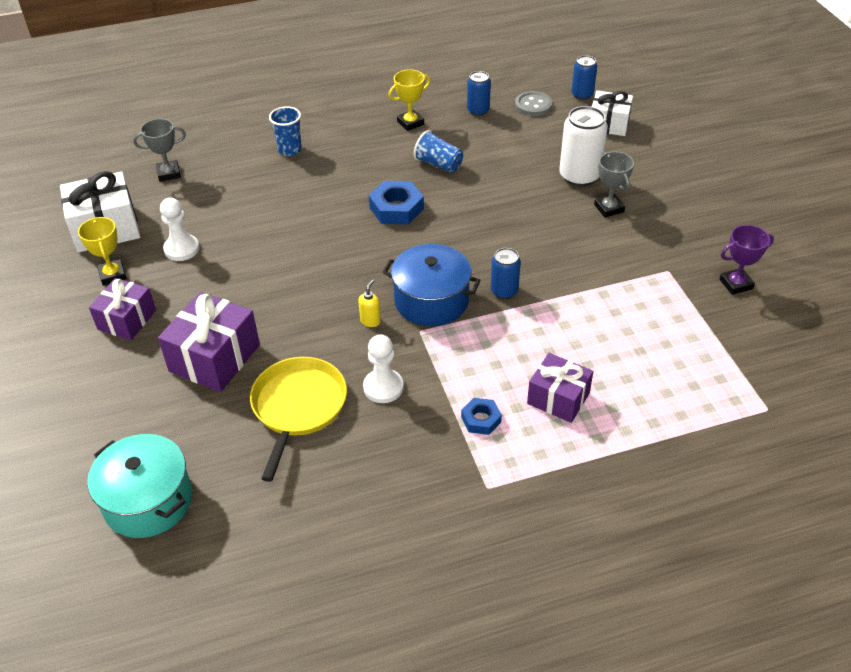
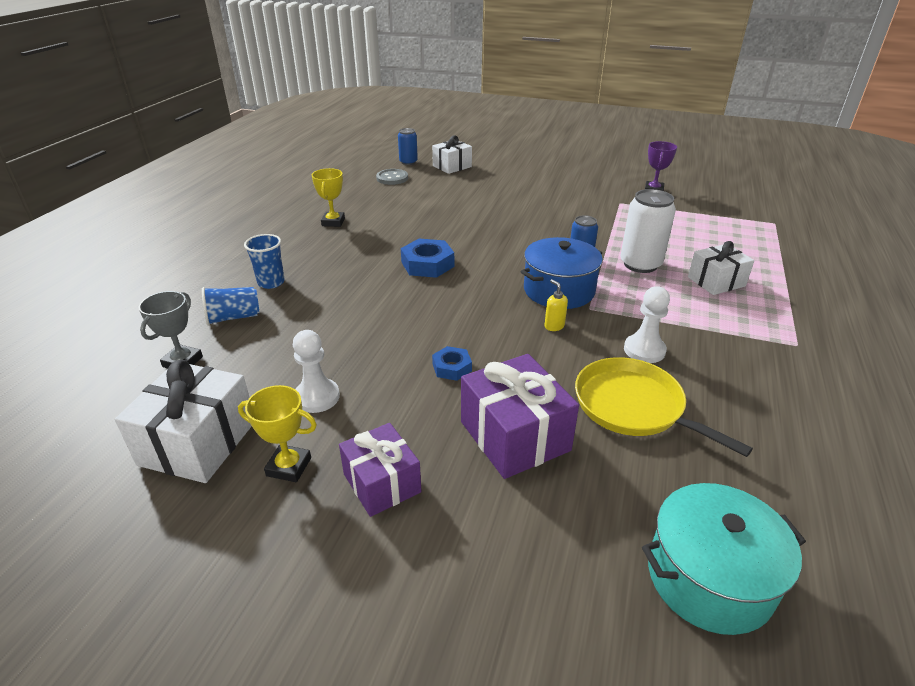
camera: 55 degrees left, 10 degrees down
(438, 164) = (401, 230): blue cup -> blue cup (233, 317)
(478, 110) = (364, 195): blue can -> none
(481, 419) = (717, 319): blue nut -> blue nut (452, 367)
(558, 398) = (716, 281): purple gift -> white gift
(579, 176) = (490, 192): white can -> white can (640, 264)
(609, 208) = (536, 196): grey trophy -> none

